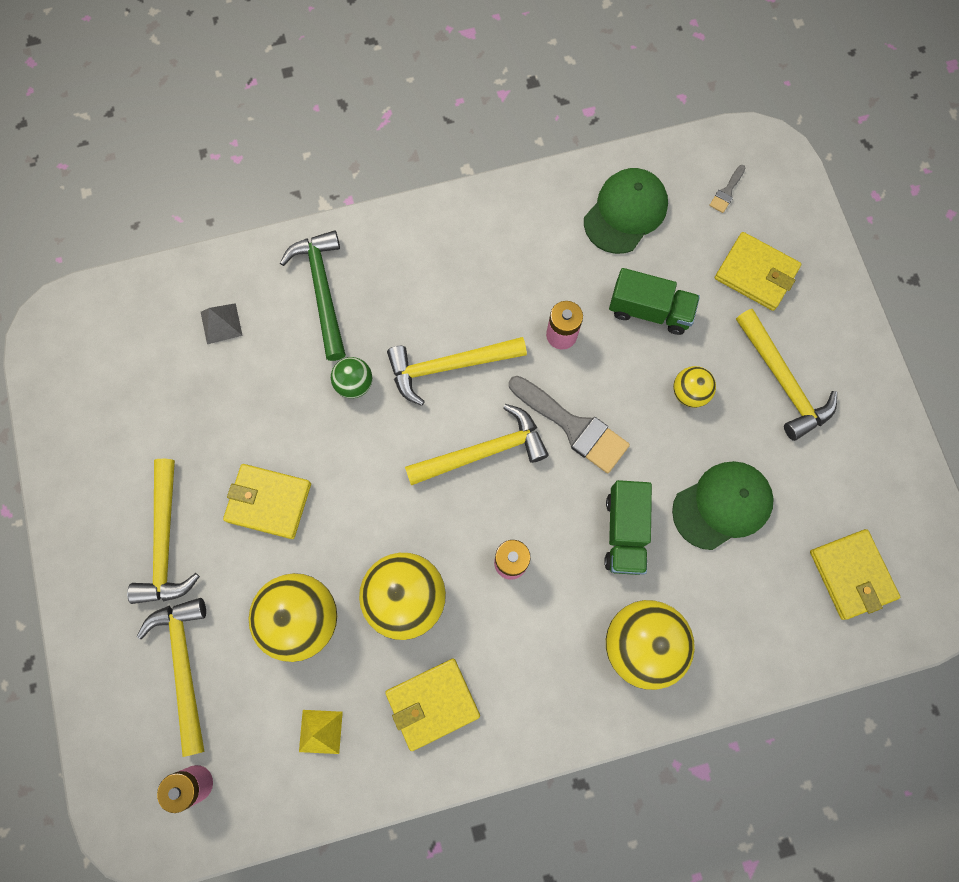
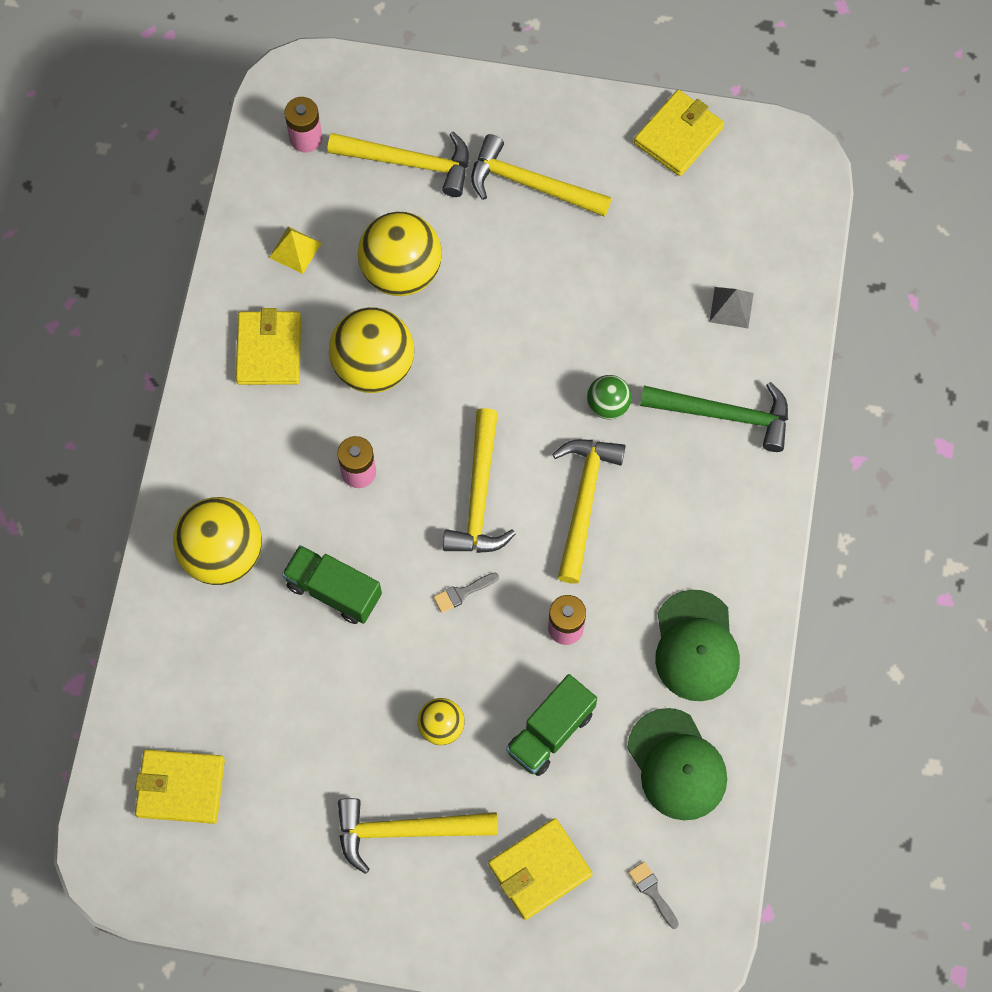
camera: 115 degrees right, 5 degrees down
(268, 502) = (525, 284): yellow wallet -> yellow wallet (678, 135)
(573, 427) = (462, 593): grey brush -> grey brush, size x0.46
(722, 505) = (311, 698): green cap -> green cap (696, 646)

